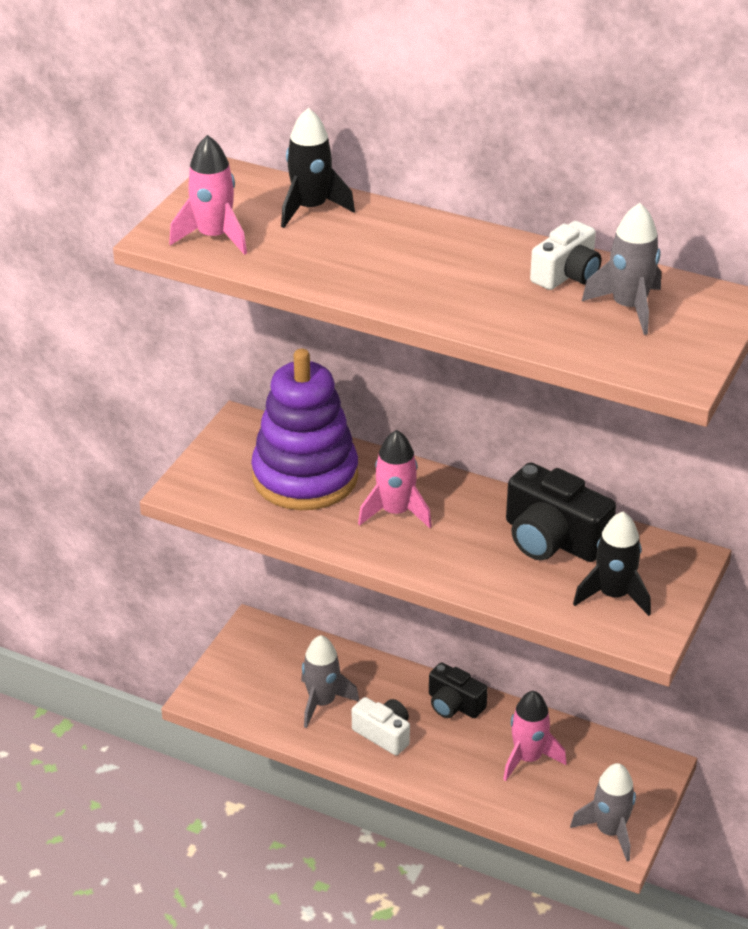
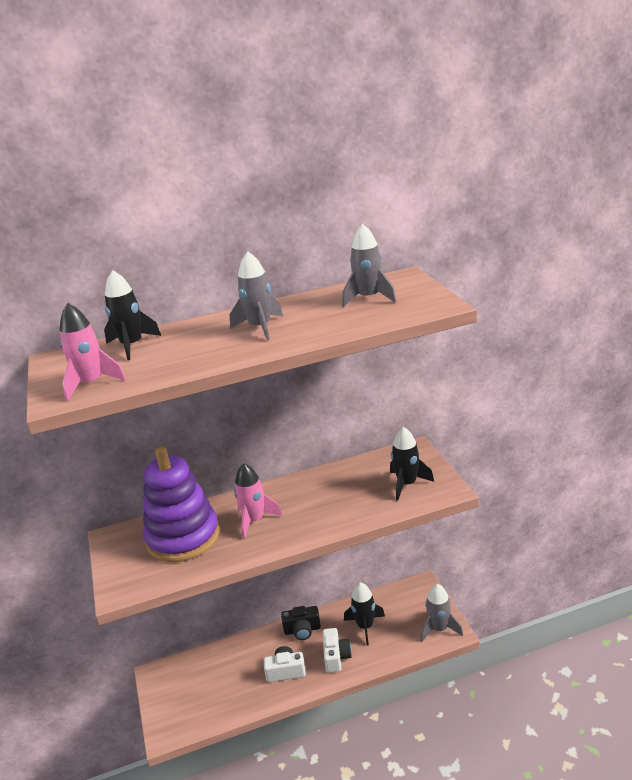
camera: 40 degrees left, 10 degrees down
(322, 702) = (236, 681): grey rocket -> grey rocket (260, 327)
(528, 758) = (365, 626): pink rocket -> black rocket
(553, 539) = (346, 481): black camera -> none
(567, 274) = (317, 303): white camera -> white camera (336, 657)

